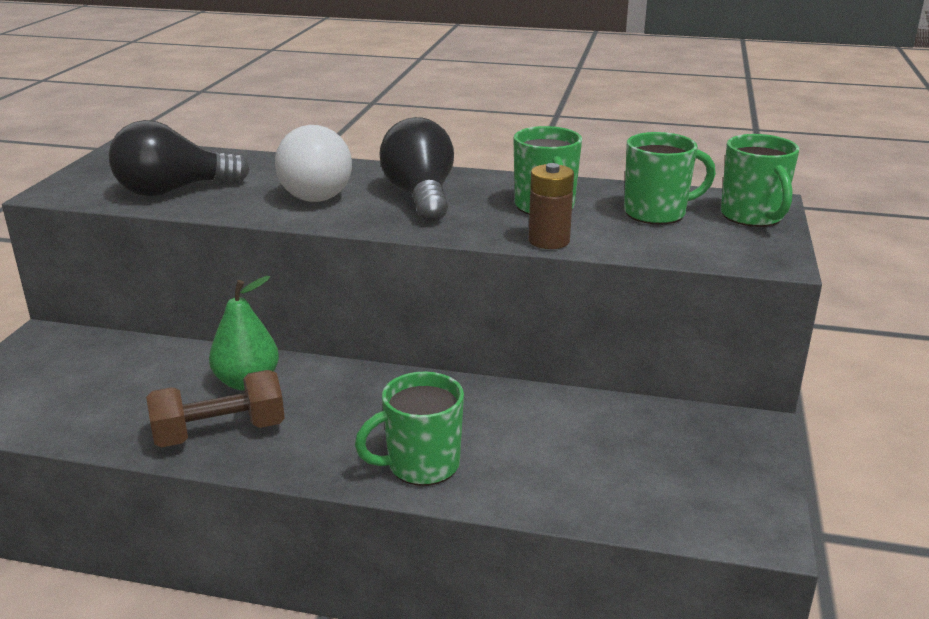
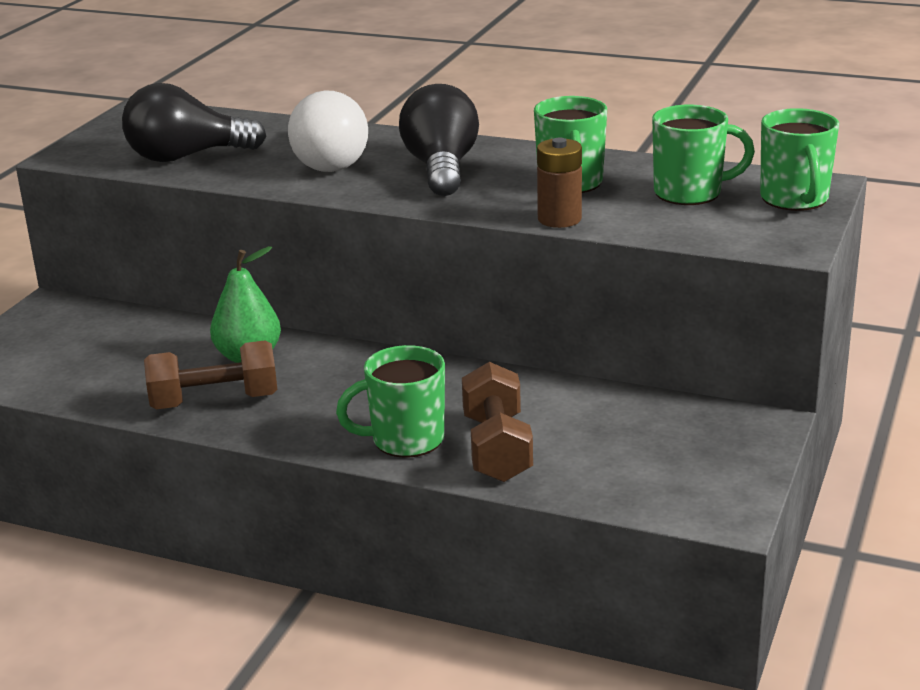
camera: 10 degrees right, 0 degrees up
(514, 469) = (497, 448): none -> brown dumbbell

